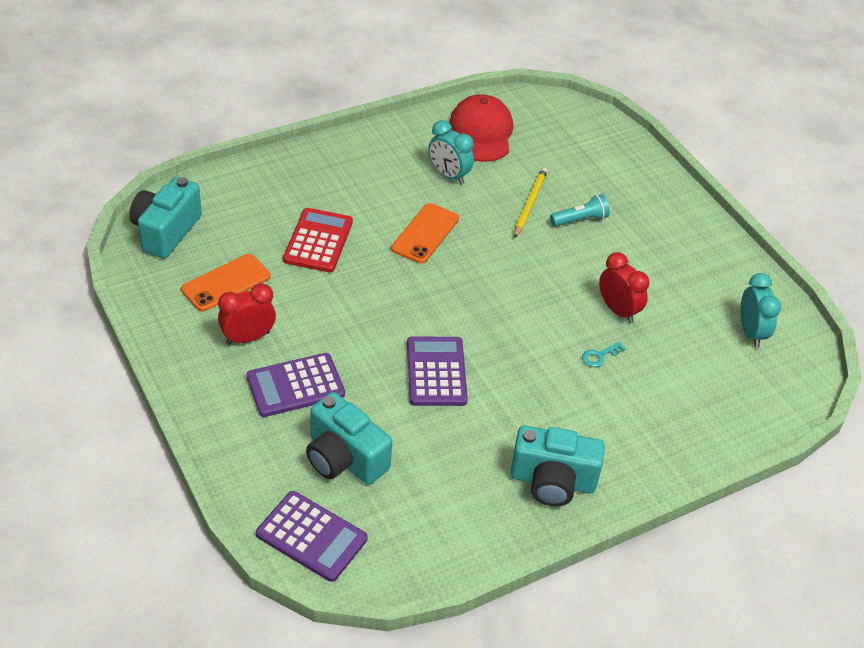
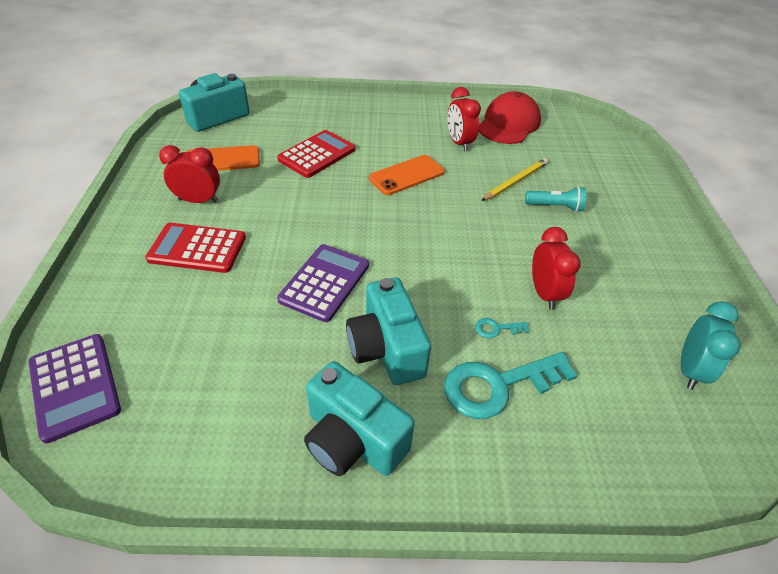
camera: 30 degrees right, 0 degrees up
(295, 386) = (197, 248): purple calculator -> red calculator
(344, 458) = (176, 325): turquoise camera -> turquoise camera (386, 349)
(448, 175) = (459, 143): turquoise clock -> red clock
(627, 400) = (498, 385): none -> turquoise key

